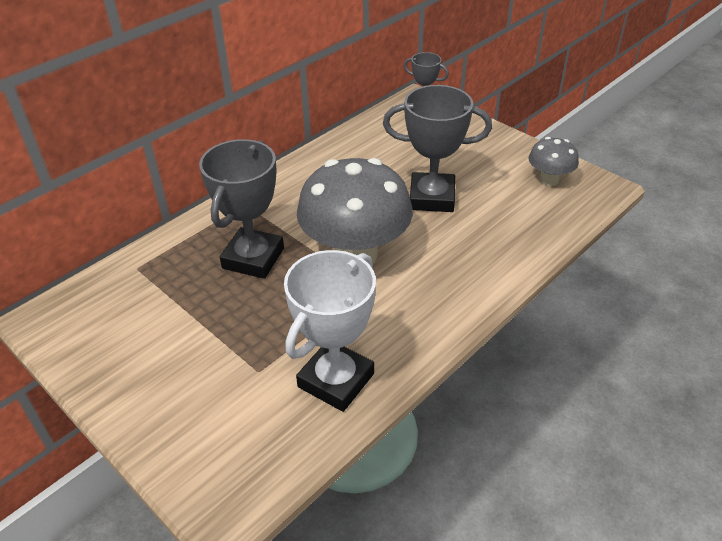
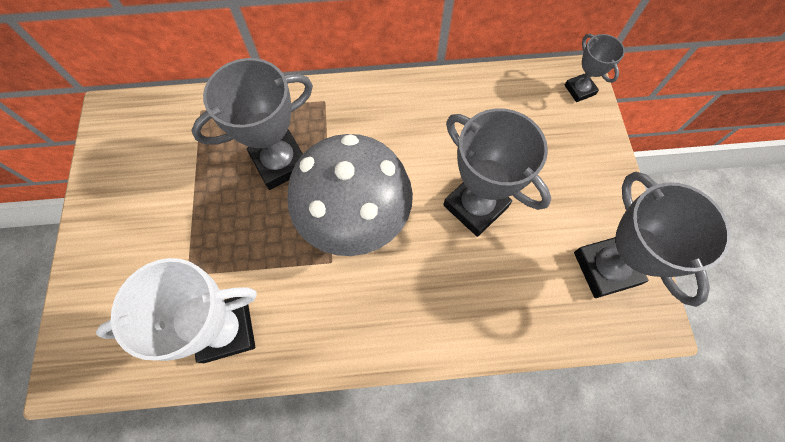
camera: 40 degrees right, 25 degrees up
(549, 180) = (605, 268): grey mushroom -> grey trophy

